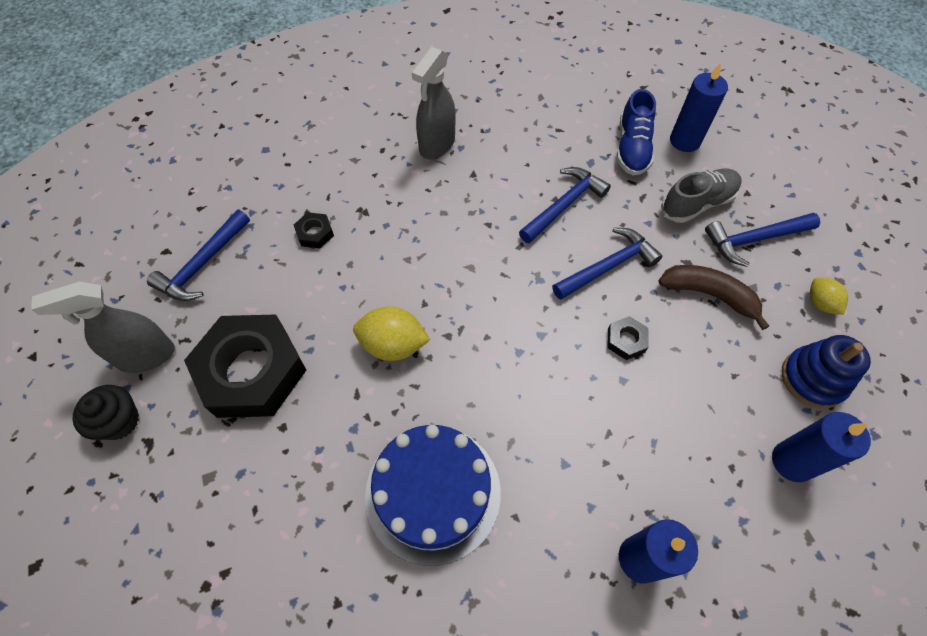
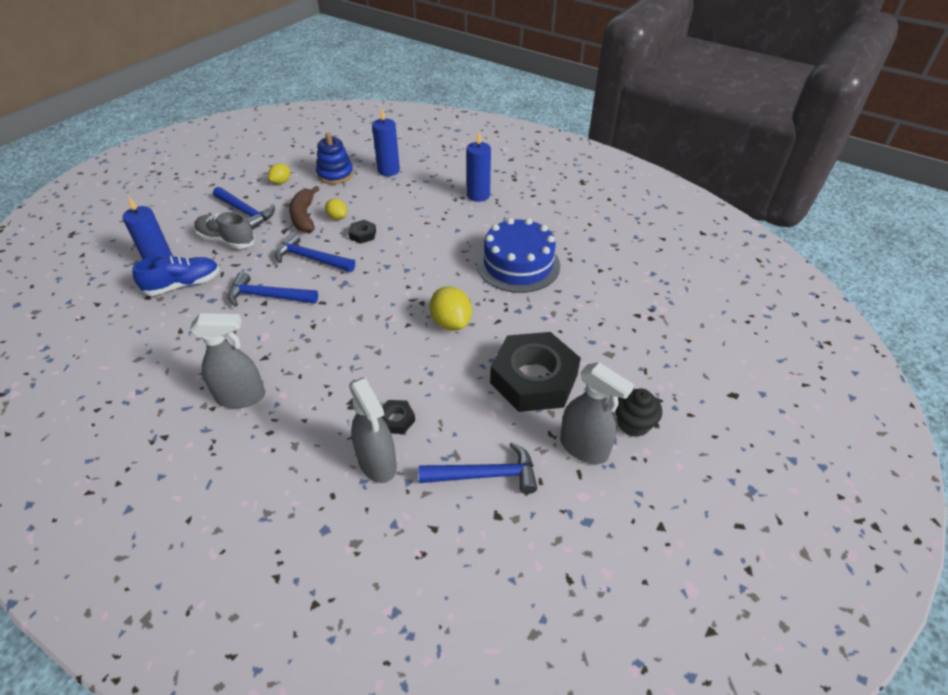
camera: 125 degrees left, 15 degrees down
(286, 201) = (377, 463): none -> grey spray bottle
(685, 330) = (337, 217): none -> yellow lemon

